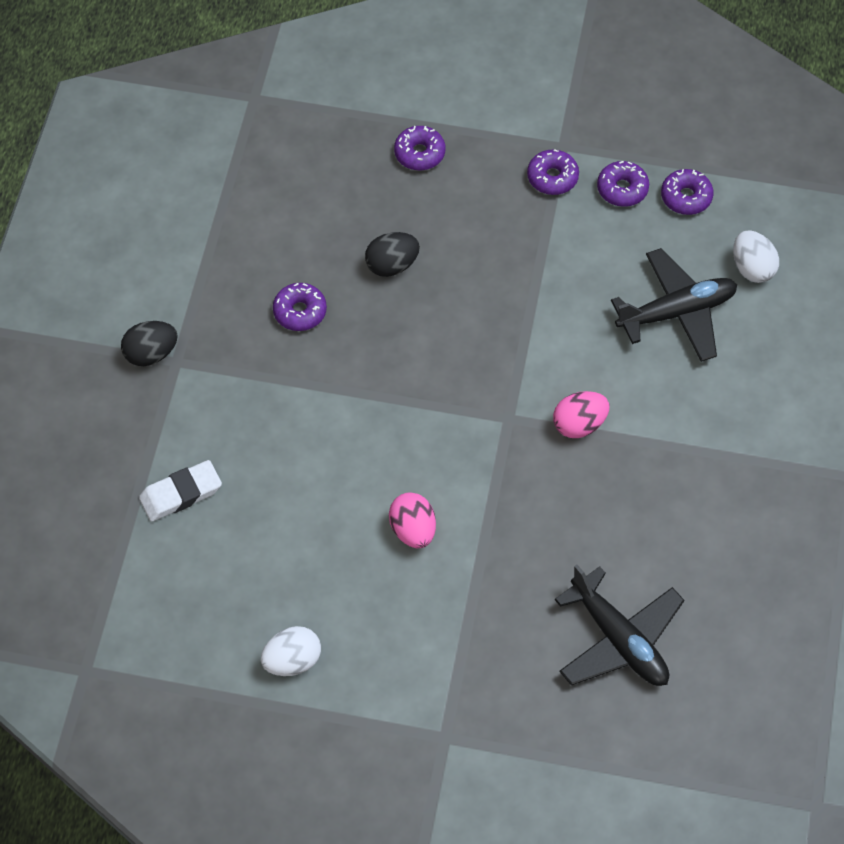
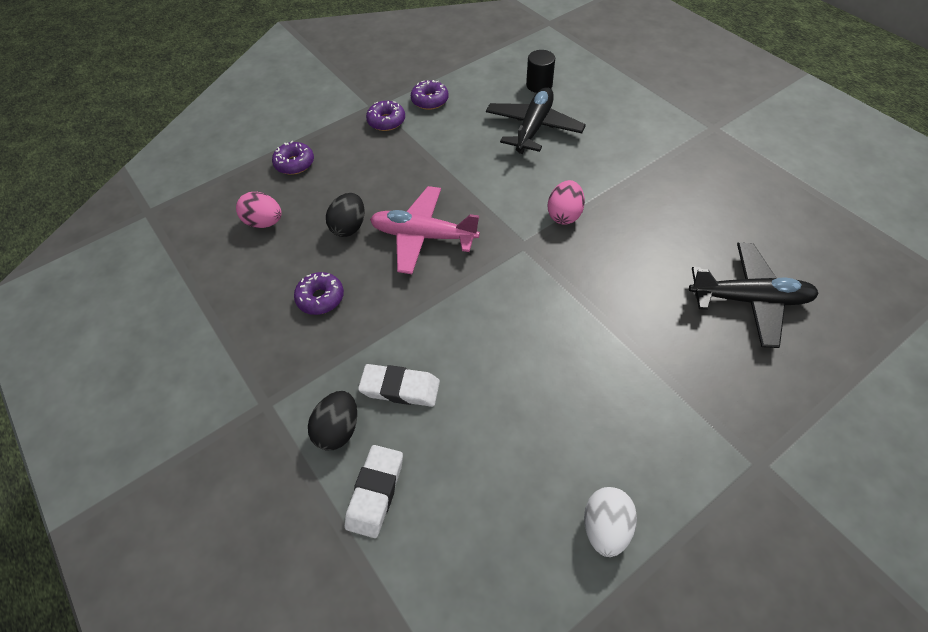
camera: 45 degrees left, 5 degrees down
(151, 354) = (238, 416): black egg -> black egg (338, 429)
(275, 440) = (400, 388): none -> white eraser
(413, 530) = (559, 356): pink egg -> pink egg (264, 222)
(439, 332) = (423, 236): none -> pink plane
(686, 197) = (466, 82): purple donut -> none
(752, 268) = (539, 85): white egg -> black cylinder

